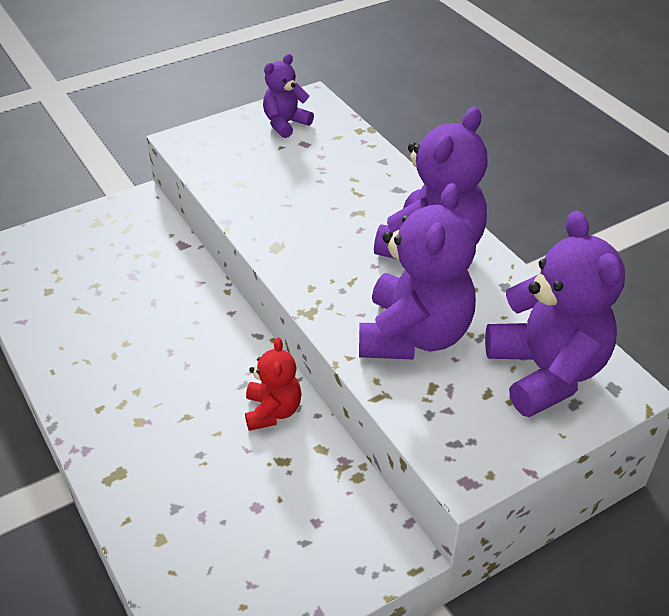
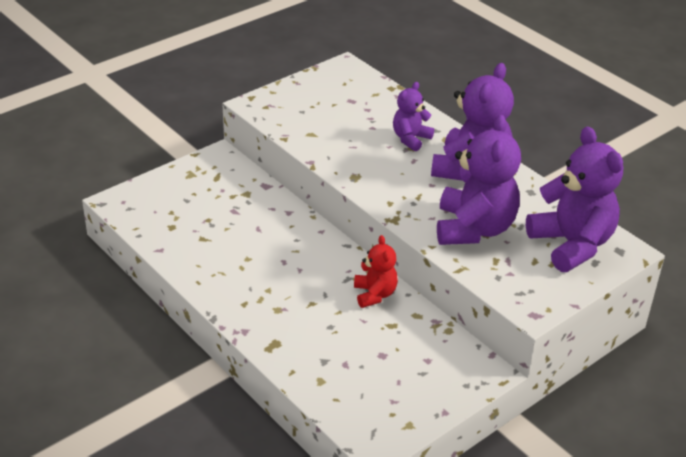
camera: 10 degrees left, 5 degrees down
(285, 124) = (331, 86): purple teddy bear -> purple teddy bear (410, 139)

